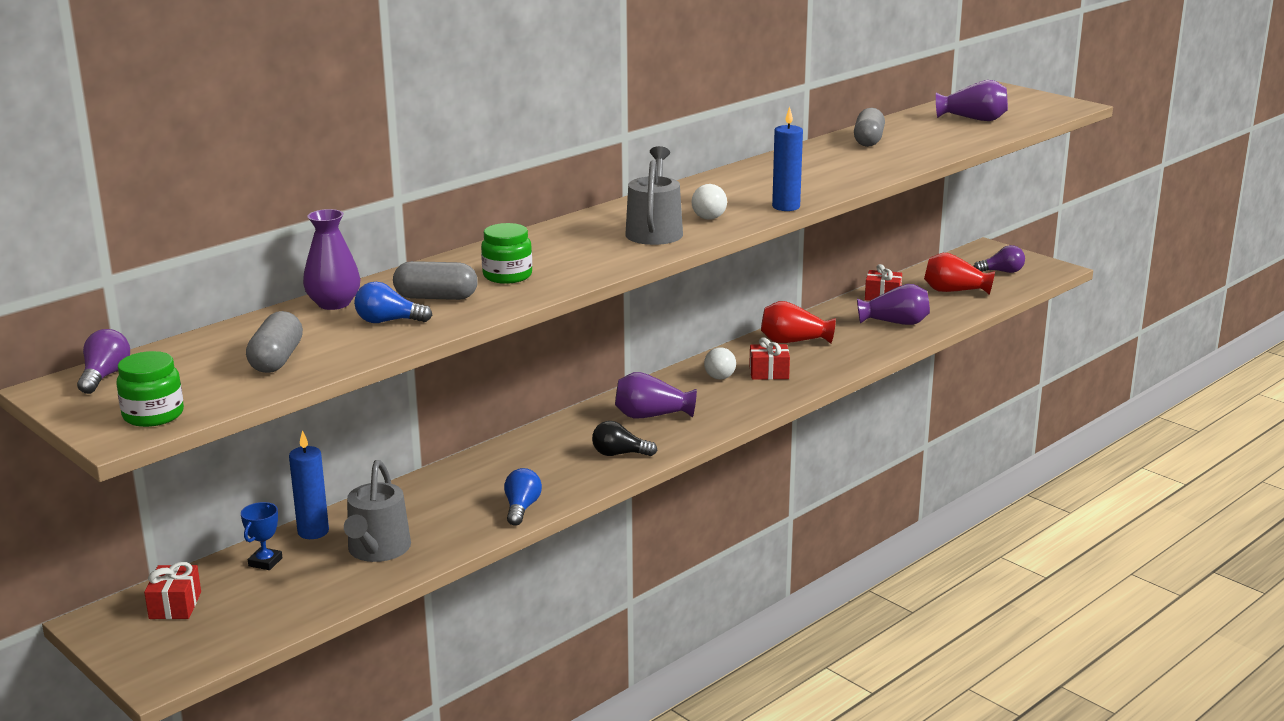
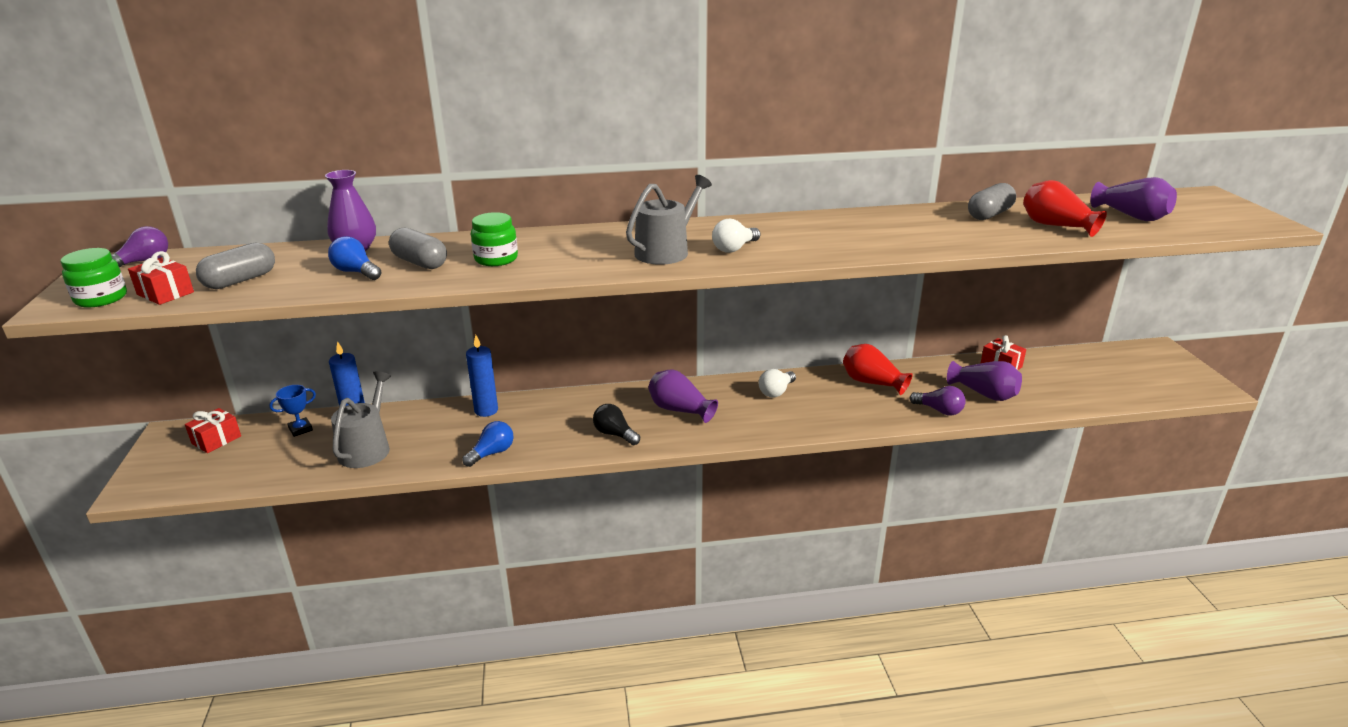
camera: 35 degrees right, 5 degrees up
(377, 550) = (367, 448): grey watering can -> grey watering can turned 150 degrees clockwise
(769, 373) = (816, 404): red gift -> red gift (165, 293)
(786, 207) = (810, 257): blue candle -> blue candle (486, 410)
(954, 291) = (1078, 380): red vase -> red vase (1056, 226)
(1002, 272) = (1149, 375): purple light bulb -> purple light bulb (939, 410)

